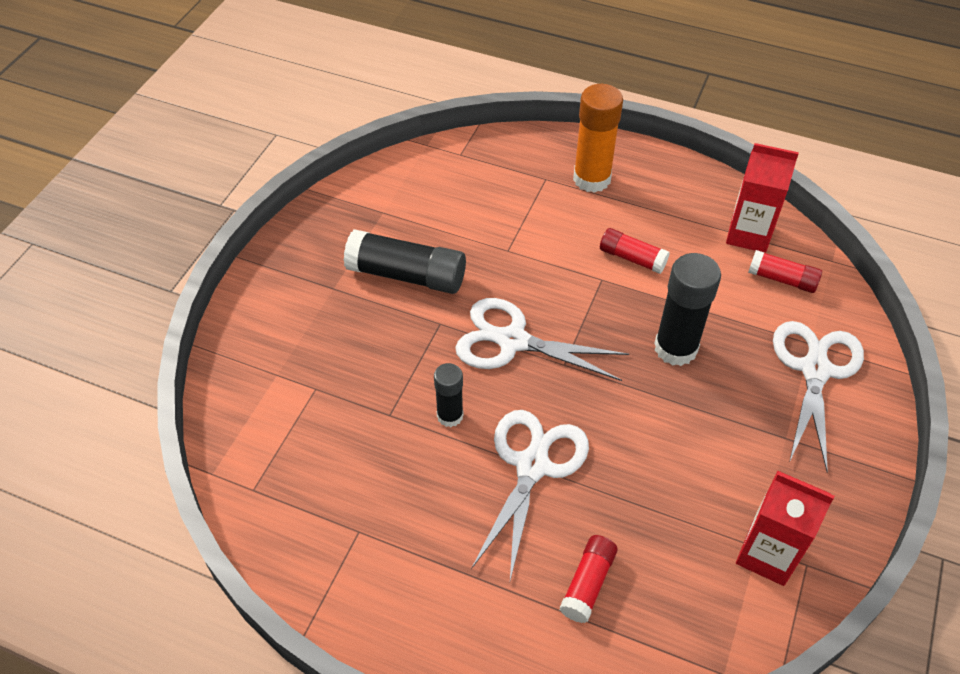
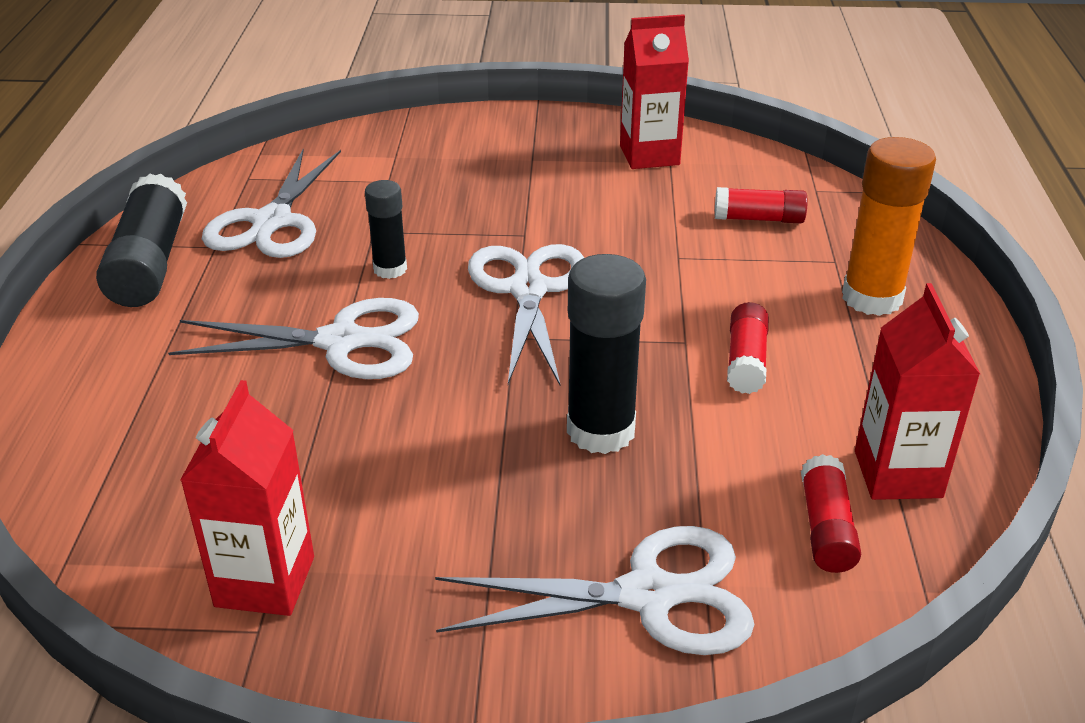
camera: 70 degrees right, 15 degrees down
(340, 482) = (272, 222): none -> white scissors
(367, 219) = (649, 155): none -> red carton
(407, 275) = (583, 197): black glue stick -> black glue stick (150, 263)
(587, 583) = (181, 417): red glue stick -> red glue stick (759, 219)

